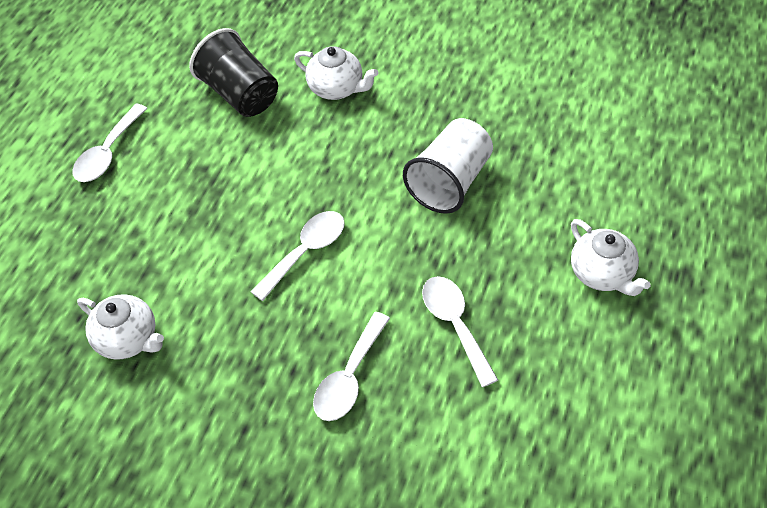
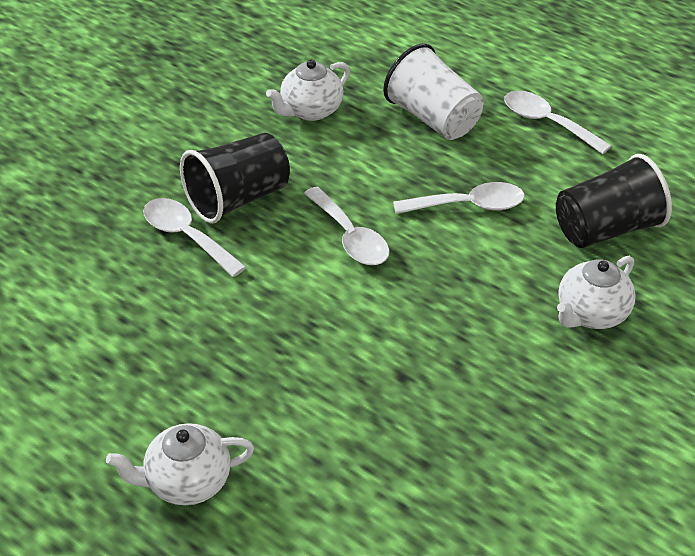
camera: 105 degrees right, 10 degrees down
(283, 354) = (238, 199): none -> black cup
(450, 182) = (393, 380): white cup -> white cup (433, 119)
(455, 324) = (198, 327): white spoon -> white spoon (468, 205)

